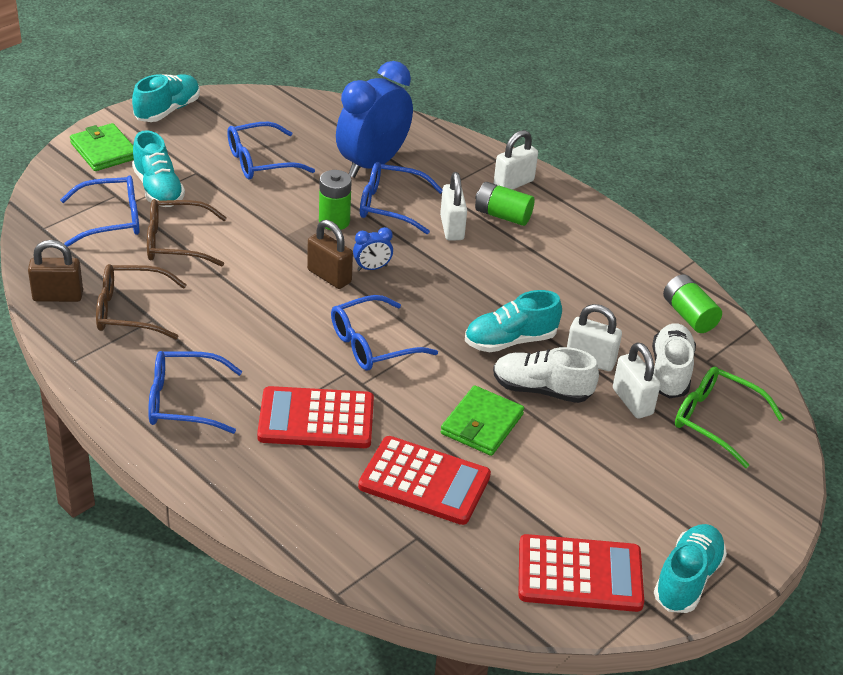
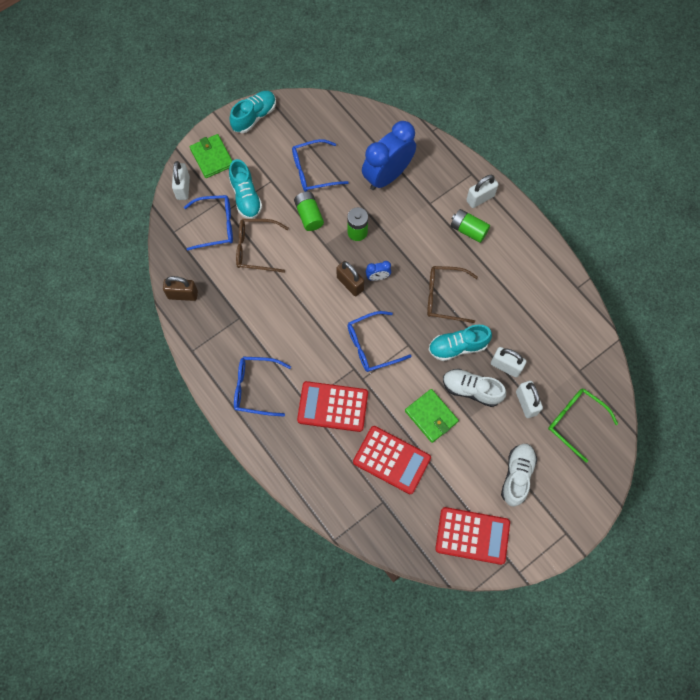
camera: 10 degrees right, 30 degrees up
(130, 311) = (226, 310): brown glasses -> brown glasses (444, 297)
(390, 206) = (395, 218): blue glasses -> none
(451, 228) = (433, 241): white padlock -> white padlock (183, 188)
(482, 424) = (431, 416): green wallet -> green wallet turned 75 degrees counterclockwise
(670, 372) = (554, 379): white shoe -> white shoe (517, 476)
(687, 579) = (533, 544): turquoise shoe -> none
(689, 315) = (576, 329): green battery -> green battery (309, 215)

